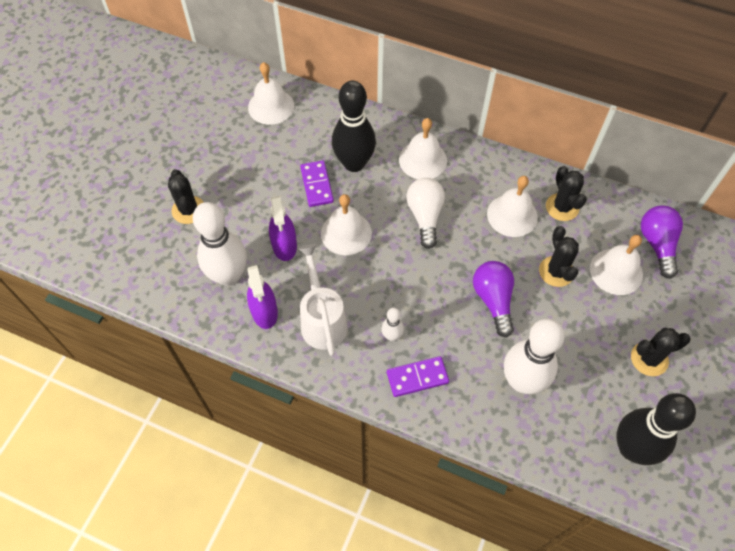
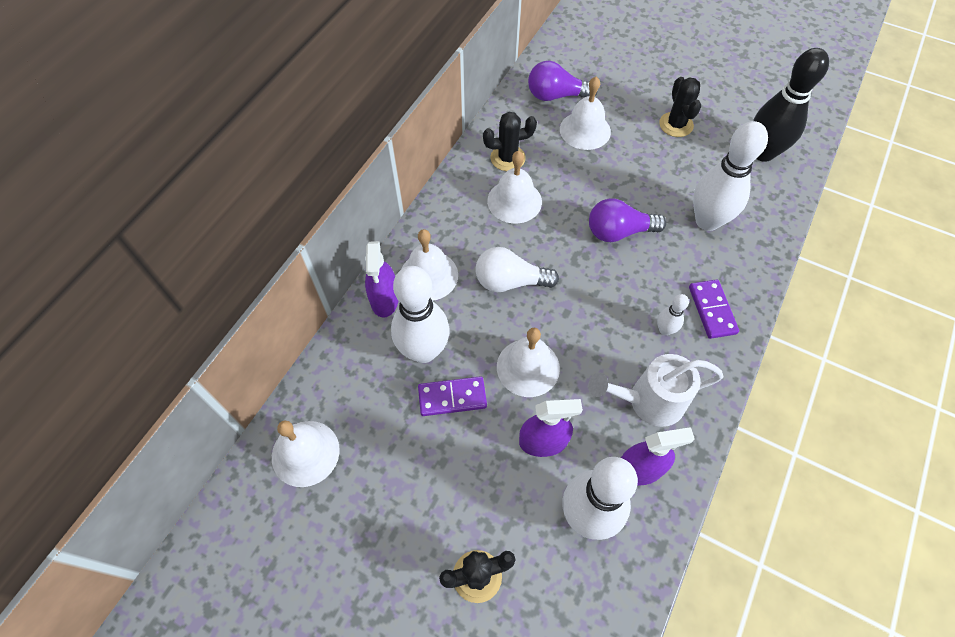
camera: 85 degrees left, 0 degrees up
(354, 163) = (423, 351): black bowling pin -> white bowling pin
(396, 134) = (384, 299): none -> purple spray bottle
(556, 271) = (584, 175): black cactus -> none

